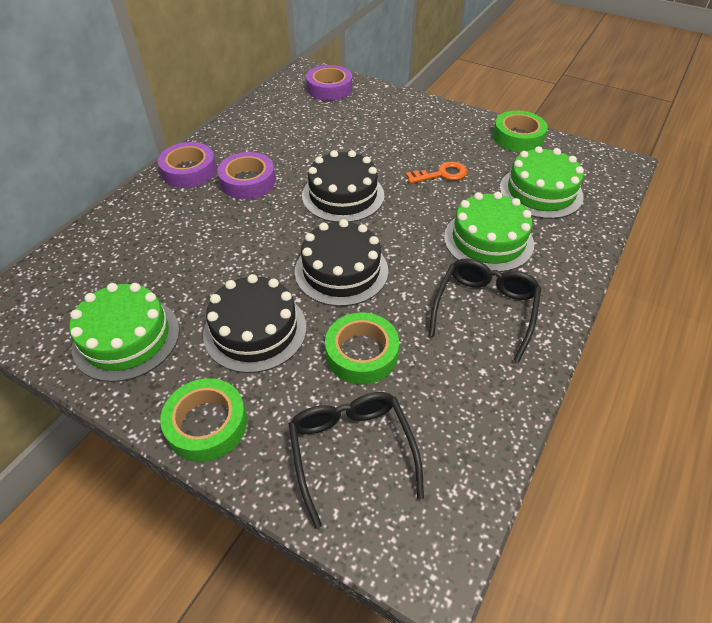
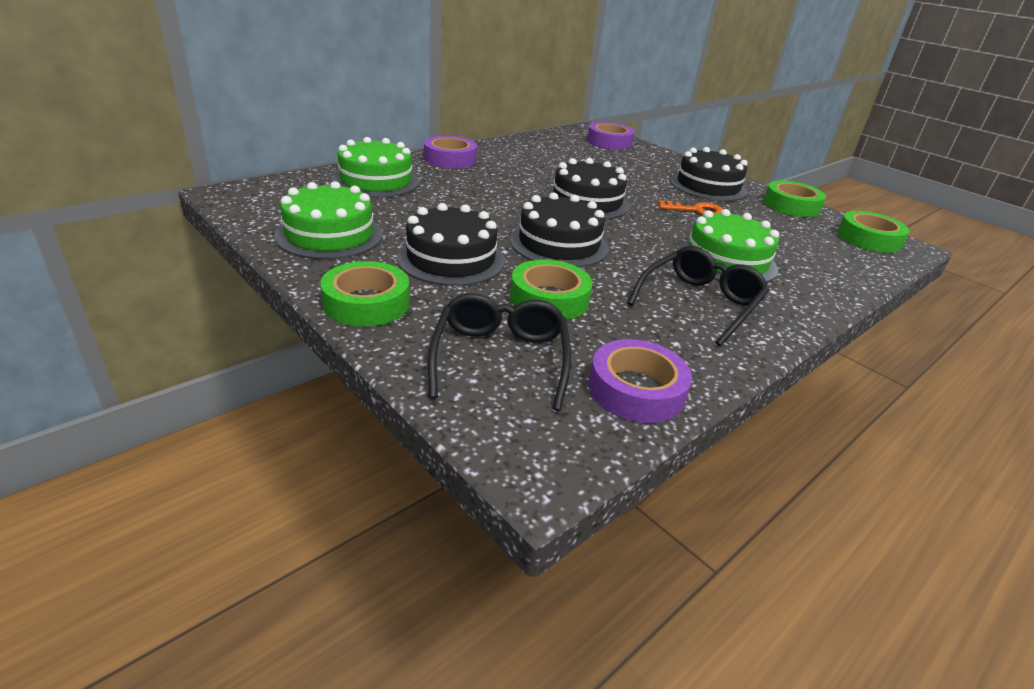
camera: 15 degrees right, 15 degrees down
(248, 181) = (500, 175): purple tape -> purple tape (636, 390)
(440, 132) = (708, 186): none -> black cake
(541, 192) = (801, 243): green cake -> green cake (376, 181)
(591, 165) = (868, 239): none -> green tape

